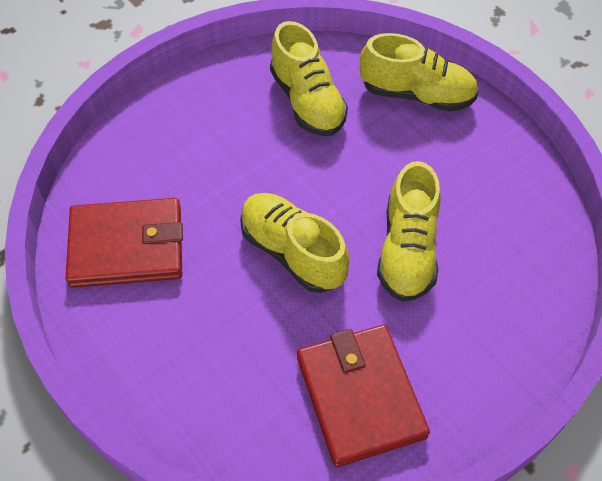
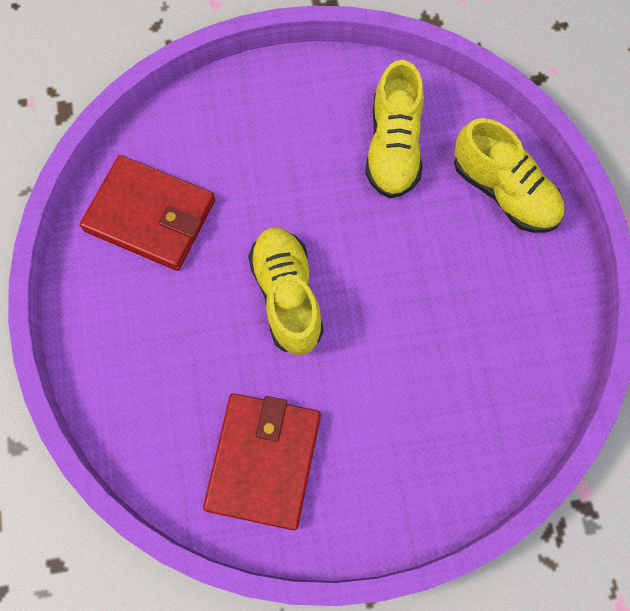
camera: 30 degrees right, 15 degrees up
(407, 250) = (390, 349): yellow shoe -> none

